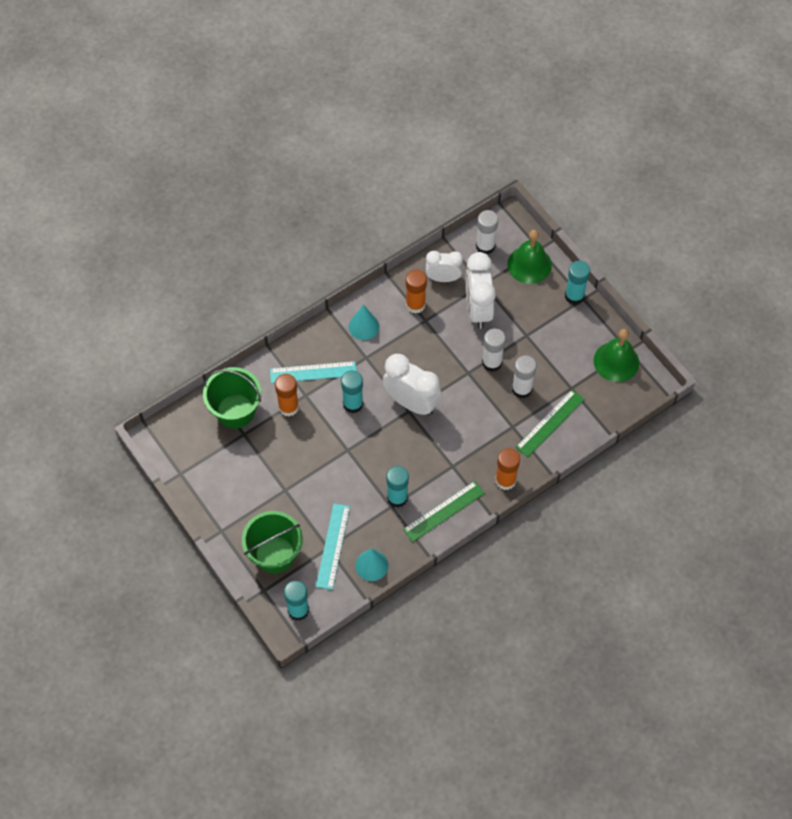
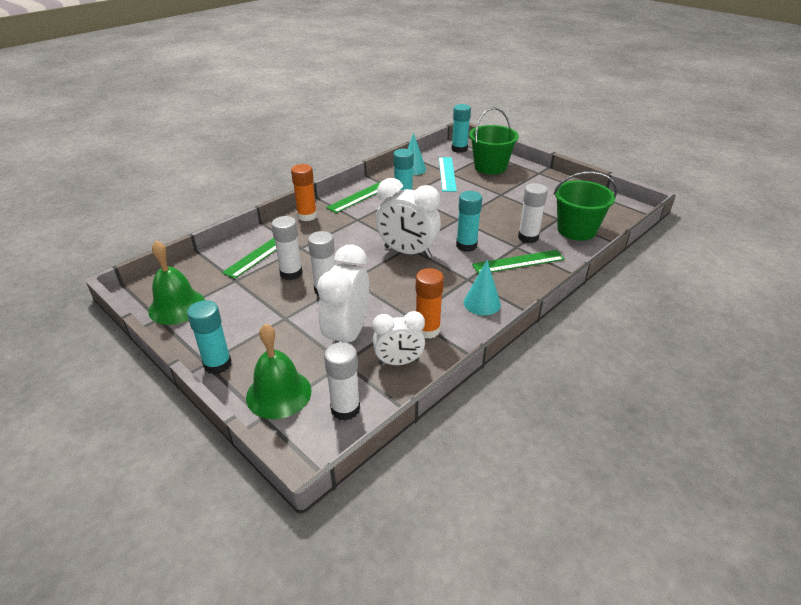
camera: 170 degrees right, 25 degrees down
(288, 407) = (528, 237): orange glue stick -> white glue stick
(313, 372) = (518, 262): turquoise ruler -> green ruler
(478, 309) = (347, 335): white clock -> white clock turned 150 degrees counterclockwise

